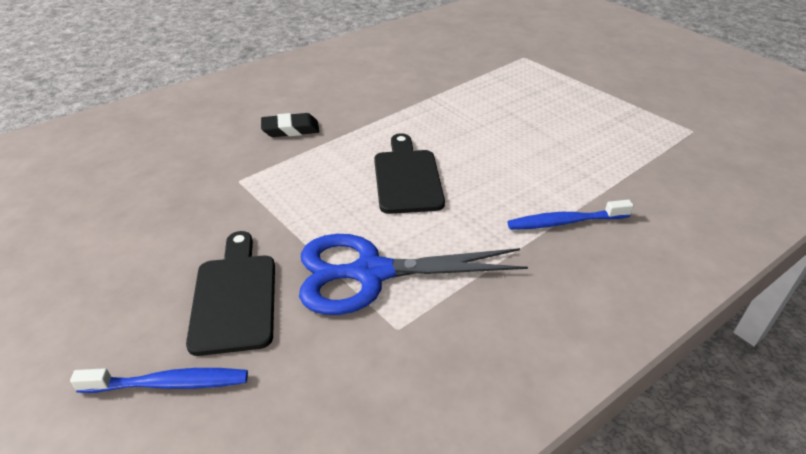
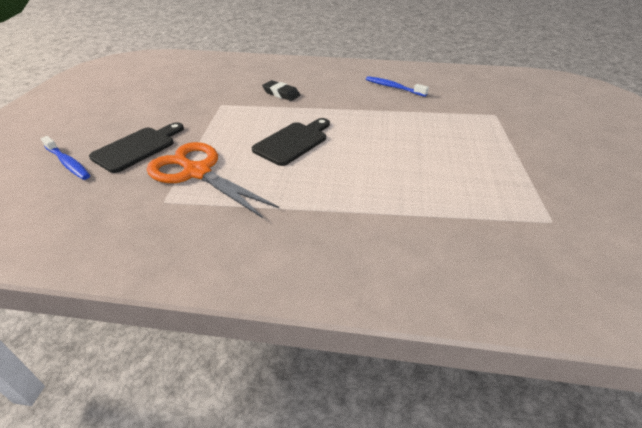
camera: 45 degrees right, 0 degrees up
(371, 273) = (197, 172): blue scissors -> orange scissors
(565, 222) = (334, 213): blue toothbrush -> blue toothbrush (393, 87)

